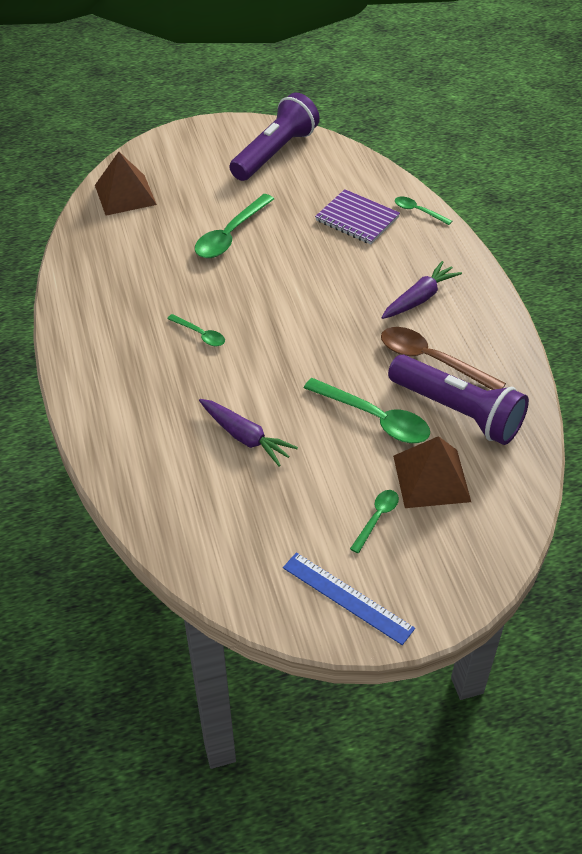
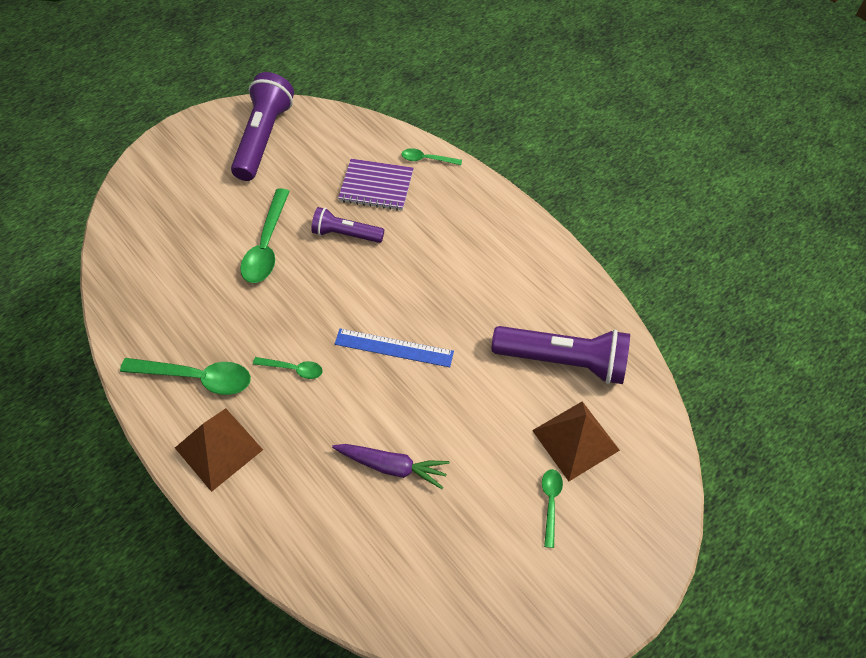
camera: 25 degrees left, 10 degrees up
(125, 194) = (138, 235): brown pyramid -> brown pyramid (218, 448)
(307, 247) = (346, 234): none -> purple flashlight
(347, 597) = (566, 599): blue ruler -> blue ruler (394, 348)
(374, 418) = (497, 397): green spoon -> green spoon (197, 378)
(419, 298) = (473, 253): purple carrot -> none
(432, 360) = (516, 315): brown spoon -> none

